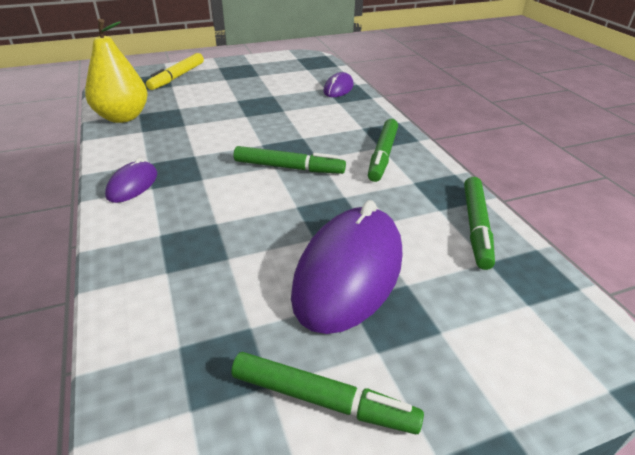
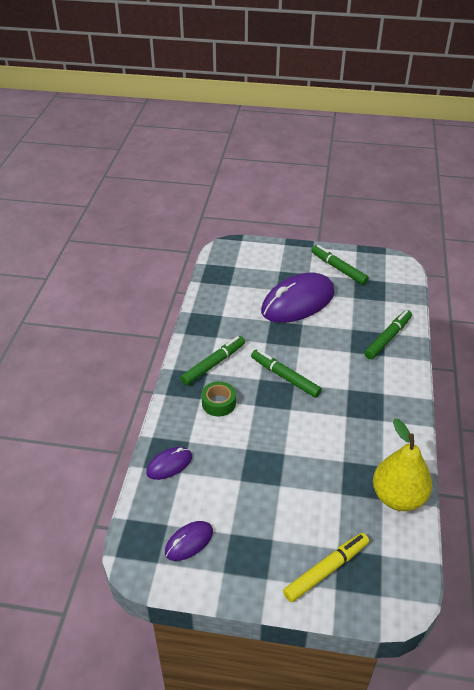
camera: 150 degrees left, 5 degrees up
(132, 185) = (396, 400): purple mouse -> purple mouse (189, 542)
(340, 129) = (218, 403): none -> green tape
(476, 227) = (215, 300): green marker -> green marker (388, 338)

